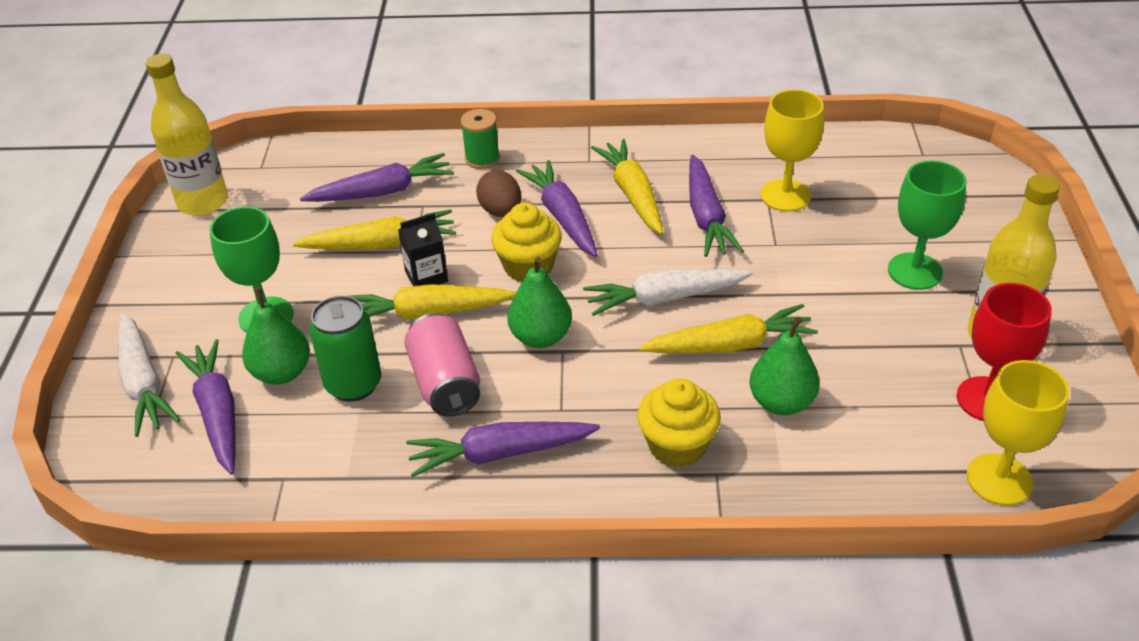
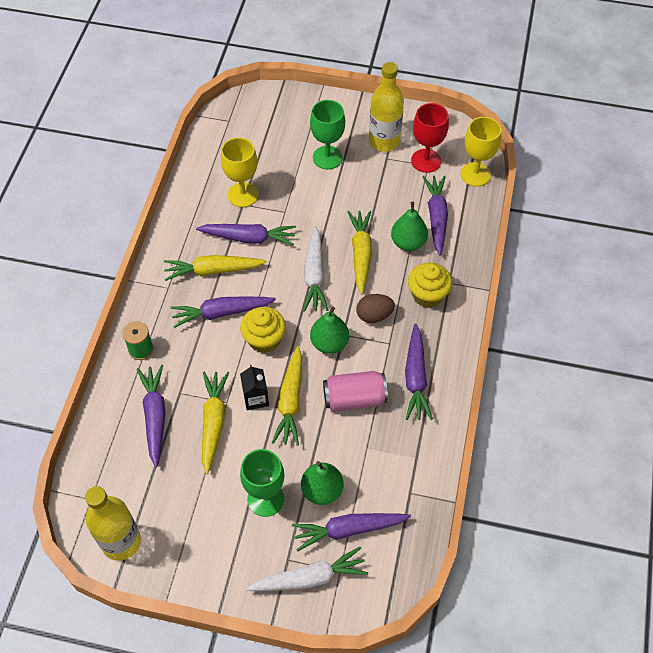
camera: 80 degrees left, 15 degrees up
(353, 384) = (343, 449): green can -> none
(501, 211) = (203, 346): brown egg -> brown egg (374, 315)
(859, 433) = (436, 217): none -> purple carrot

